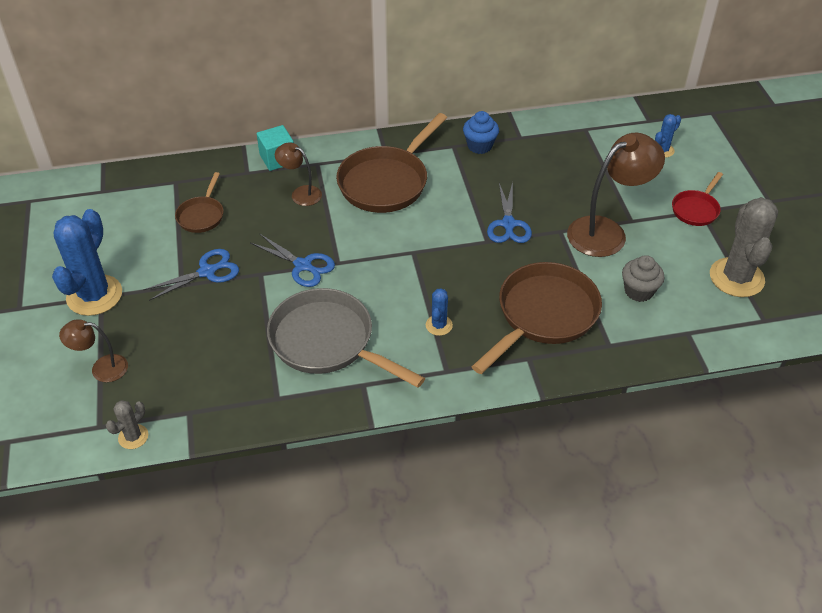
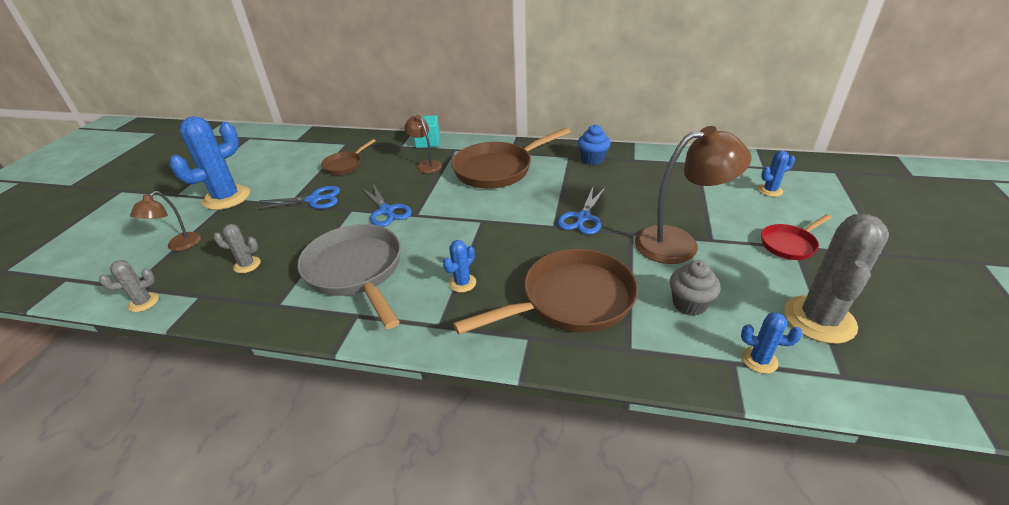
camera: 25 degrees right, 10 degrees down
(102, 368) = (179, 246): brown lamp -> brown lamp turned 90 degrees counterclockwise
(205, 367) = (247, 265): none -> grey cactus
(705, 325) = (759, 360): none -> blue cactus

